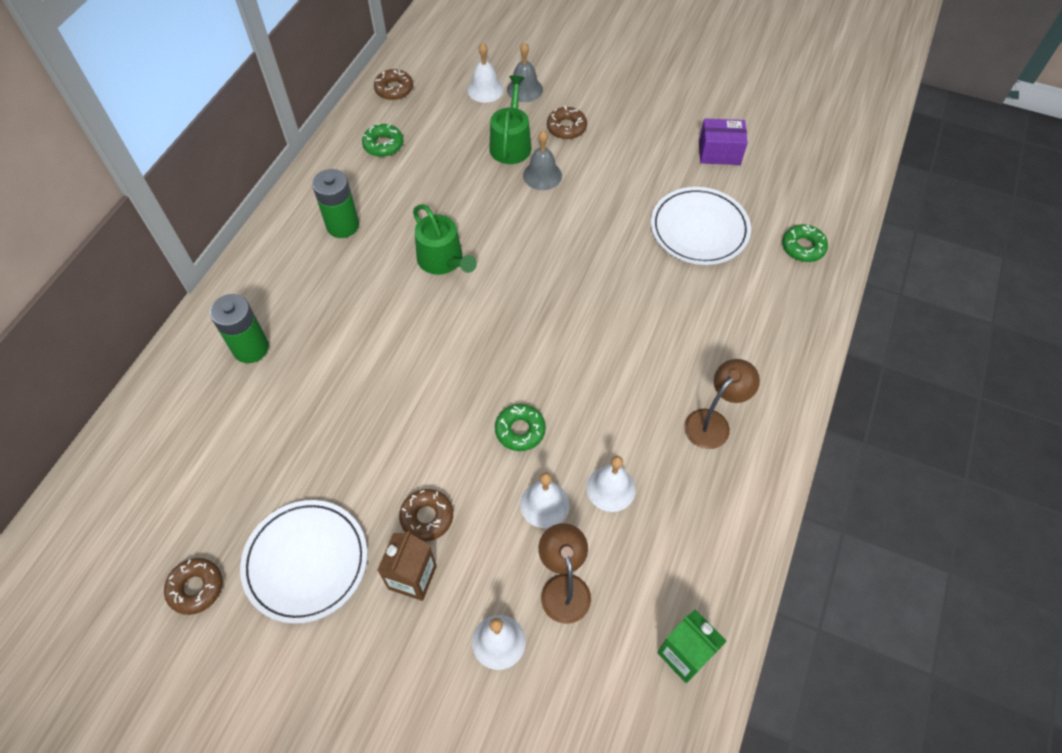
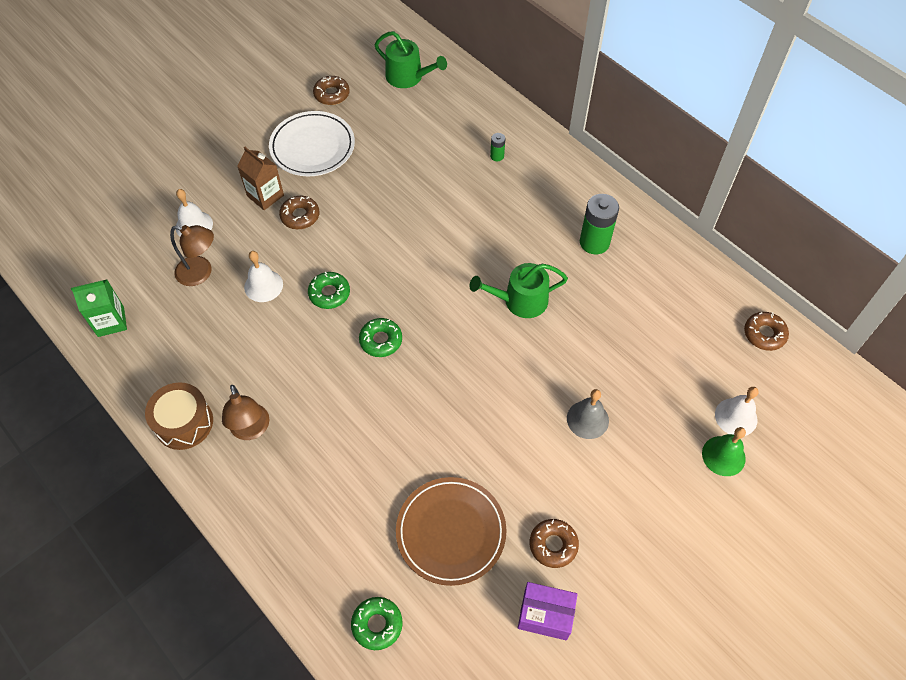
camera: 115 degrees right, 0 degrees up
(251, 348) = (497, 156): green battery -> green battery, size x0.49
(383, 145) = (684, 301): green donut -> green donut (381, 340)
(511, 144) = (643, 409): green watering can -> green watering can (408, 77)
(524, 89) = (723, 456): grey bell -> green bell
(566, 127) = (647, 472): brown donut -> brown donut (553, 545)
(611, 488) = (247, 331): white bell -> none
(699, 229) = (451, 532): white plate -> brown plate
(719, 153) = (545, 615): purple box -> purple box turned 75 degrees clockwise
(746, 490) = (184, 423): none -> brown drum

